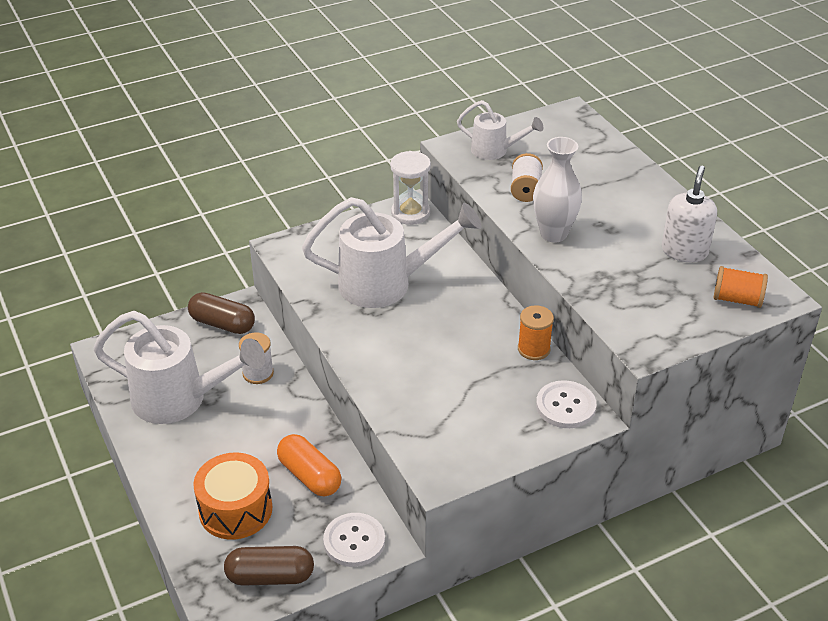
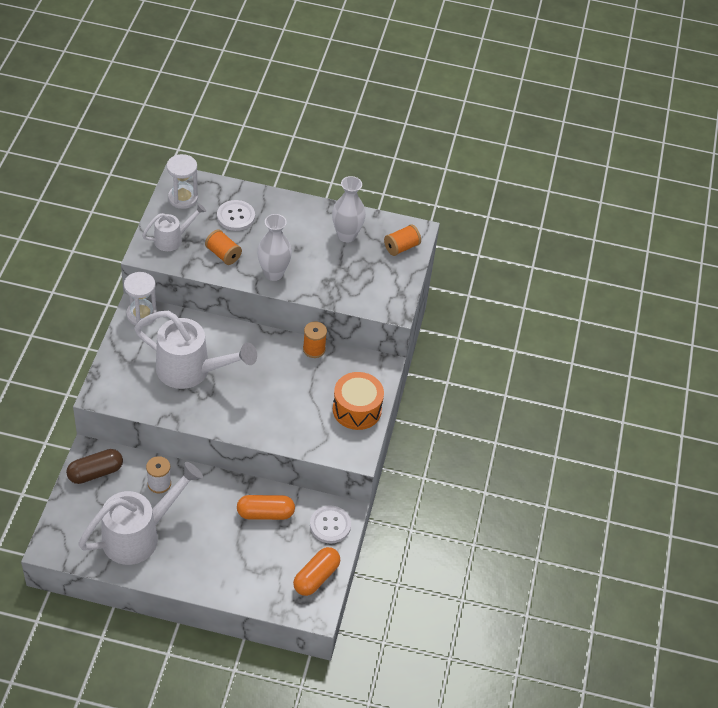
camera: 55 degrees left, 10 degrees up
(235, 510) = (254, 563): orange drum -> orange drum (357, 409)
(270, 576) = (316, 577): brown capsule -> orange capsule
(387, 284) = (191, 371): white watering can -> white watering can turned 75 degrees clockwise
(525, 190) = (223, 254): white spool -> orange spool
(553, 127) = (183, 198): none -> white hourglass
(565, 406) = (366, 369): white button -> white button (236, 216)
(684, 251) = (346, 235): white soap dispenser -> white vase

